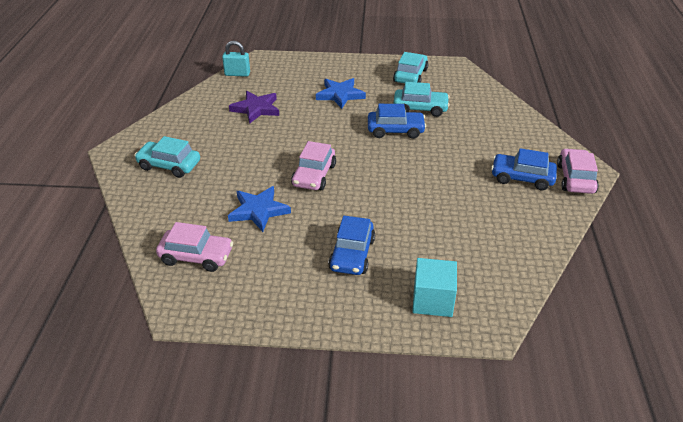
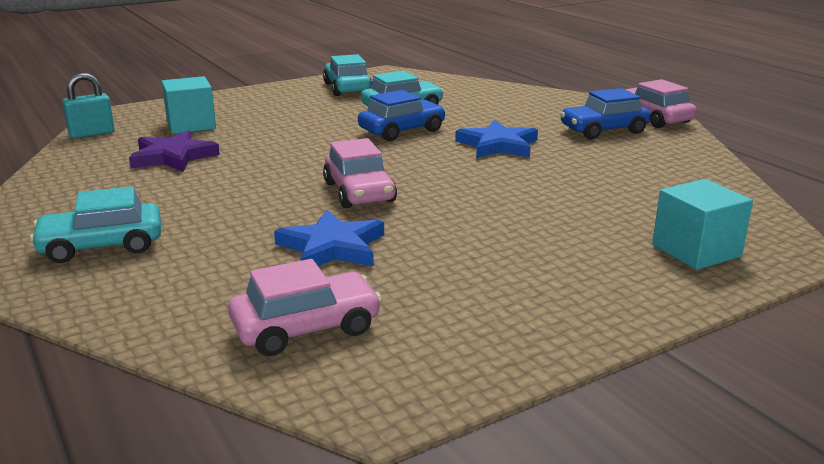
camera: 35 degrees left, 15 degrees down
(290, 83) = (191, 125): none -> turquoise cube
(340, 95) = (281, 120): blue star -> blue star (498, 145)
(352, 254) = (532, 245): blue car -> none

